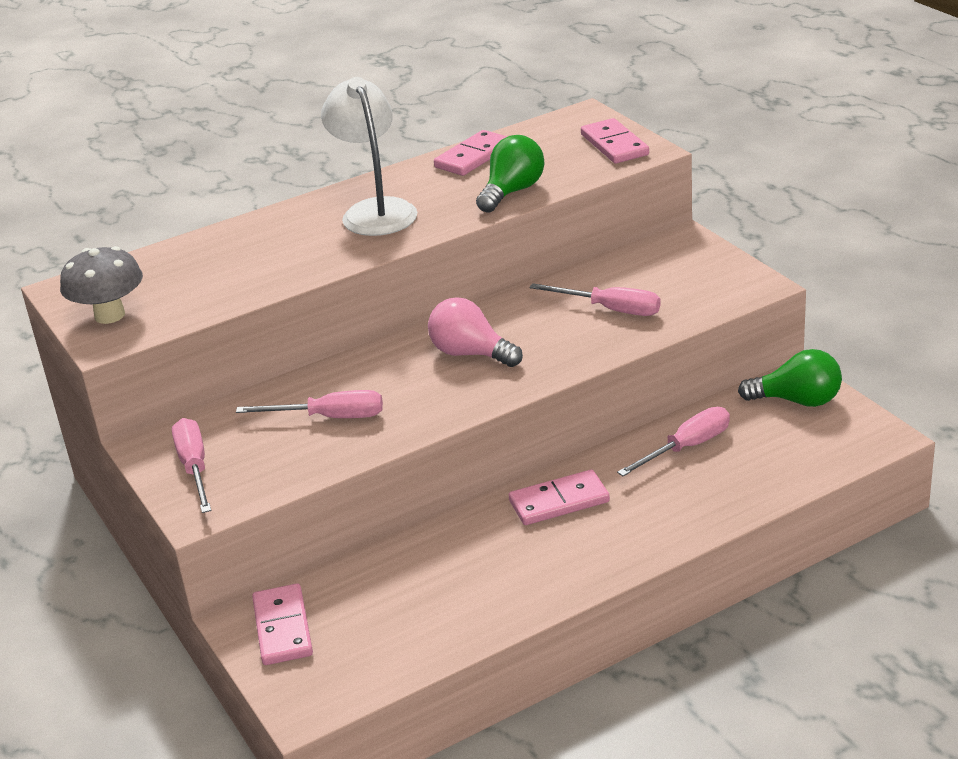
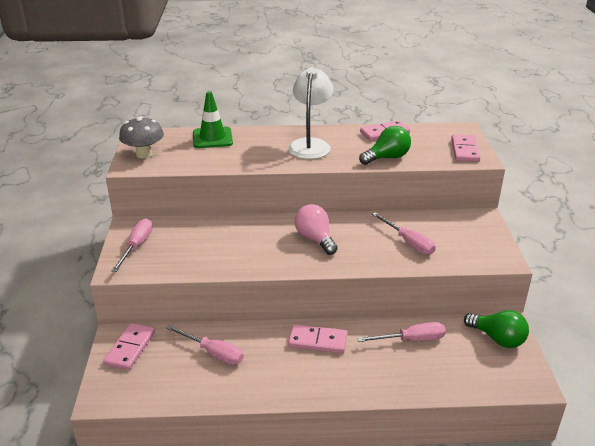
camera: 25 degrees right, 0 degrees up
(201, 252) = (212, 138): none -> green traffic cone
(330, 417) = (218, 246): pink screwdriver -> pink screwdriver (213, 353)

